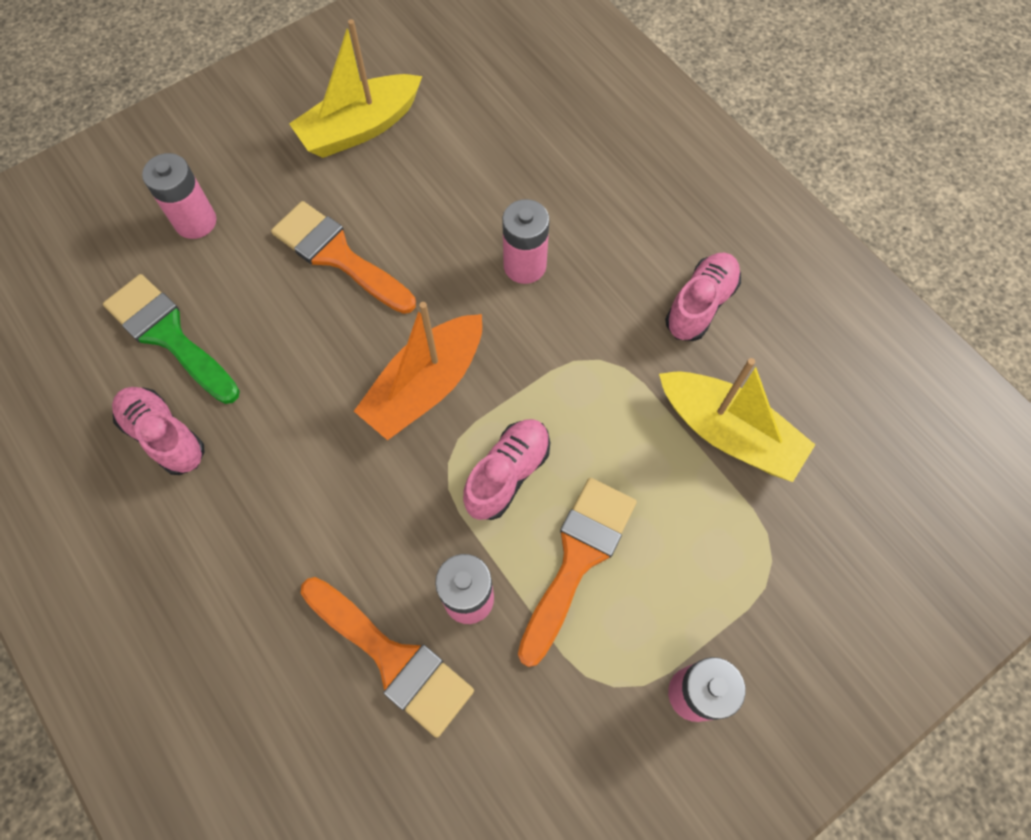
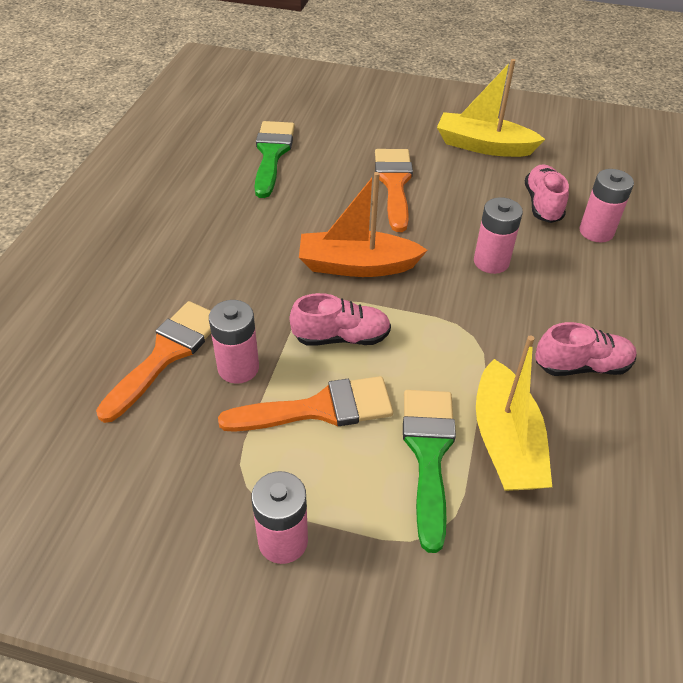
camera: 50 degrees right, 20 degrees down
(164, 436) = (213, 185): pink shoe -> pink shoe (542, 204)
(195, 221) = (347, 125): pink battery -> pink battery (596, 231)
(392, 658) = (166, 354): orange brush -> orange brush turned 150 degrees counterclockwise
(695, 504) = (428, 454): none -> green brush

